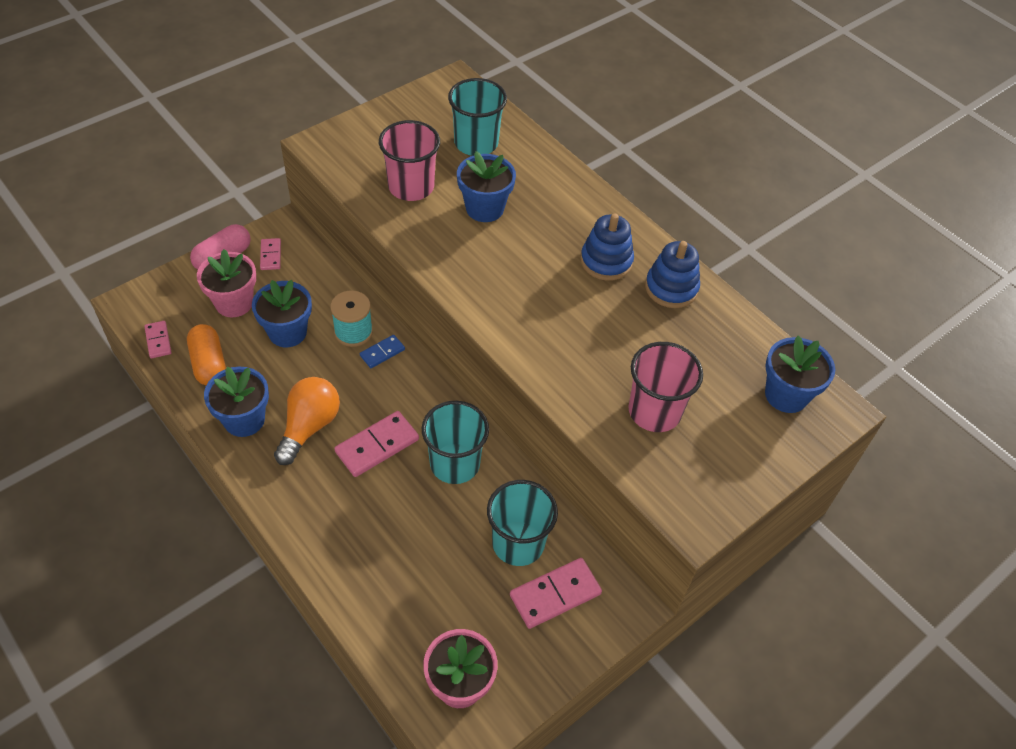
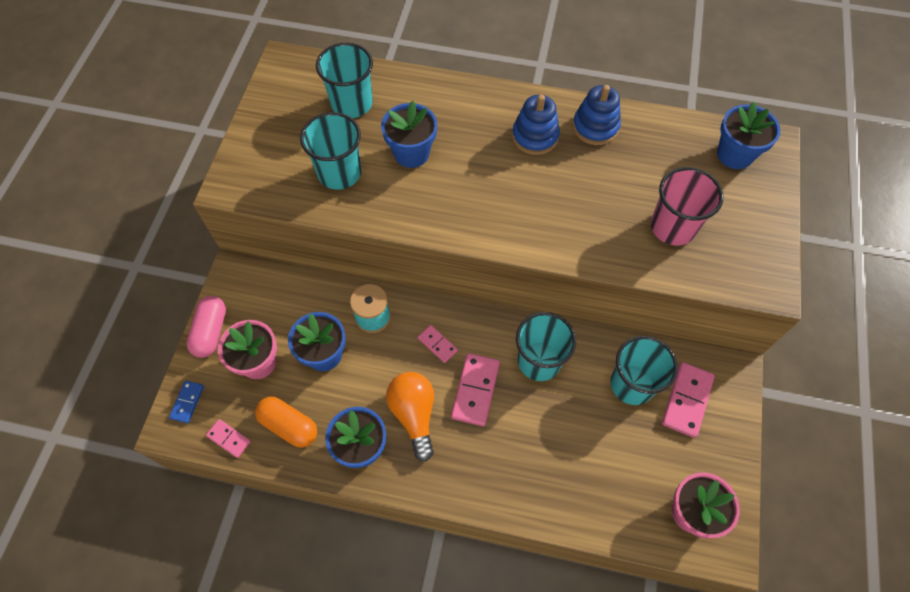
camera: 35 degrees left, 10 degrees up
(271, 255) = (248, 302): pink domino -> pink domino (437, 344)
(382, 352) = (409, 317): blue domino -> blue domino (187, 402)
(411, 187) = (339, 173): pink cup -> turquoise cup

